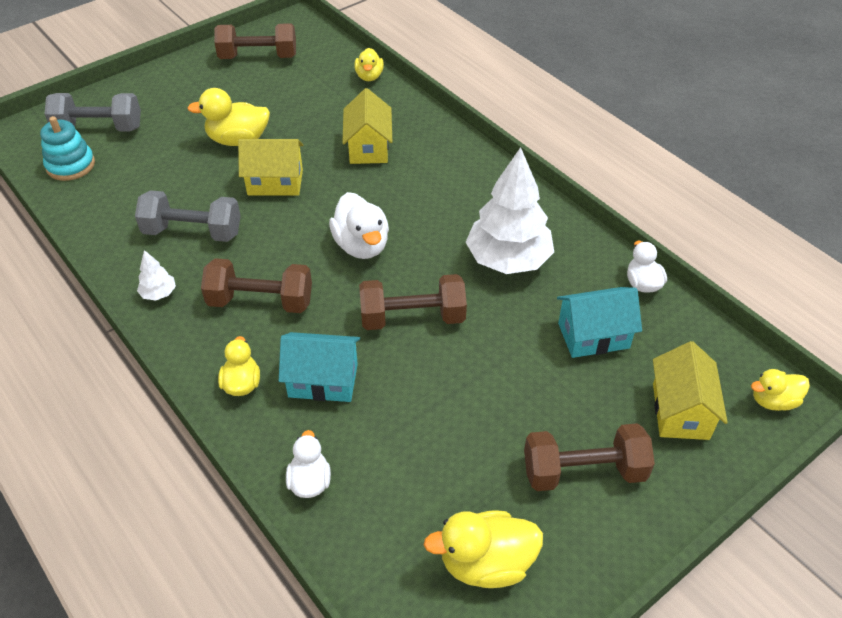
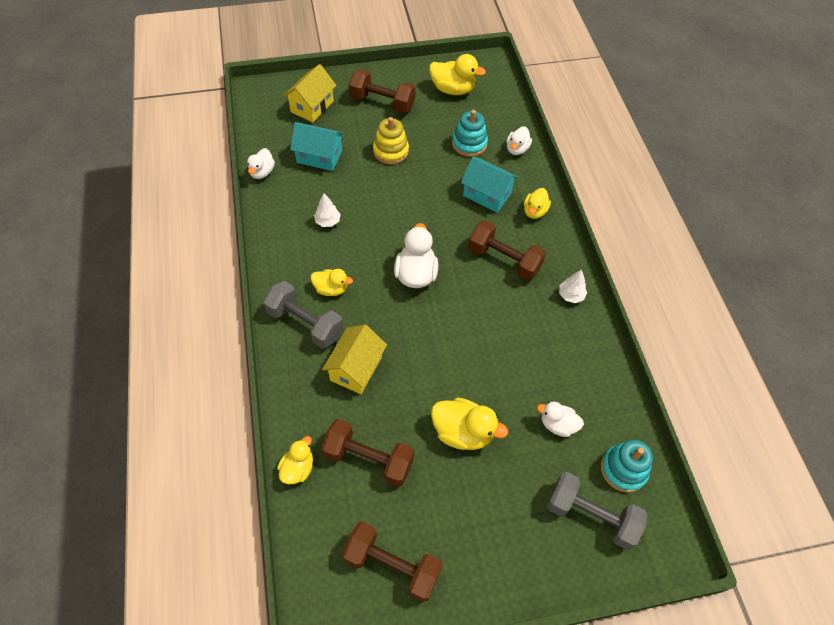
camera: 155 degrees left, 10 degrees up
(145, 174) = (557, 424): none -> white duck
(193, 232) = (533, 340): grey dumbbell -> grey dumbbell (305, 323)
(275, 182) = (451, 363): yellow house -> none
(393, 456) = (469, 144): none -> turquoise stacking toy
(412, 318) = (414, 209): brown dumbbell -> brown dumbbell (368, 459)
(503, 388) = (391, 151): none -> yellow stacking toy
(508, 260) = (328, 221): white tree -> white tree, size x0.42
(773, 401) = (263, 92): yellow duck -> yellow duck (331, 289)

